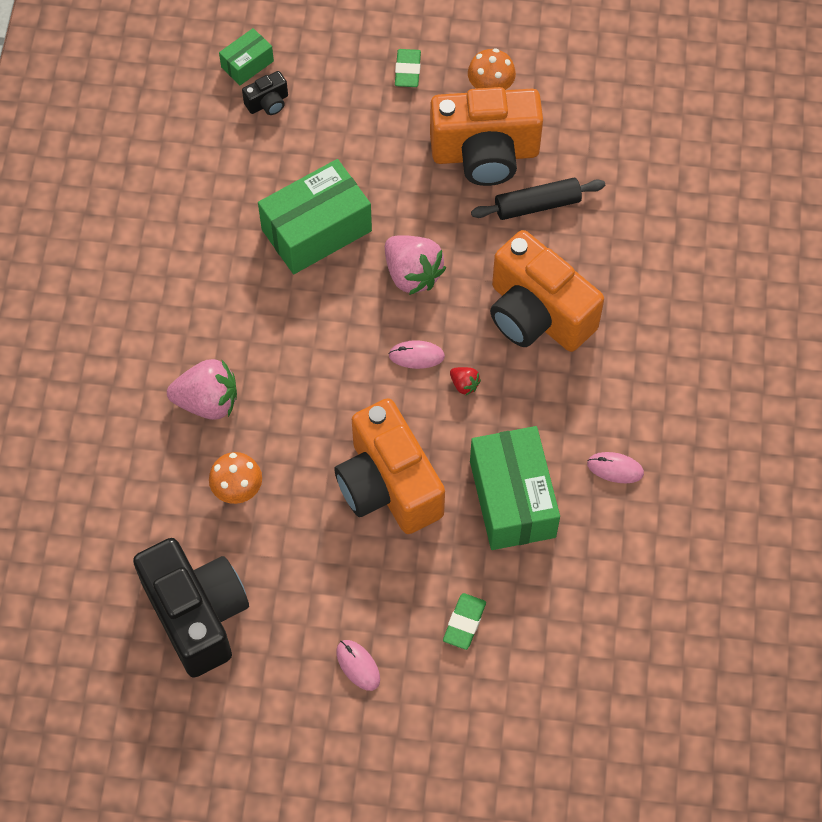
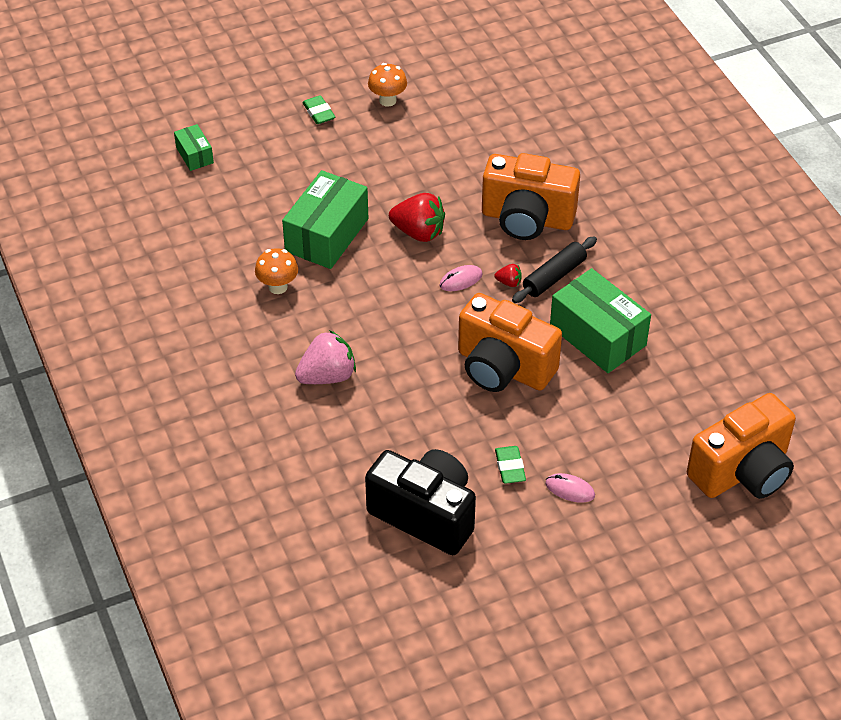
camera: 30 degrees left, 15 degrees down
(238, 490) = (394, 421): orange mushroom -> orange mushroom (278, 287)
(247, 64) = (194, 155): green box -> green box turned 45 degrees counterclockwise
(268, 103) = (229, 172): black camera -> none
(412, 274) = (418, 232): pink strawberry -> red strawberry
(464, 623) = (624, 426): green eraser -> green eraser (510, 467)
(485, 154) = (414, 139): orange camera -> orange camera (742, 471)
(537, 205) = (475, 155): black rolling pin -> black rolling pin (554, 276)
(615, 468) = (653, 286): pink mouse -> none

